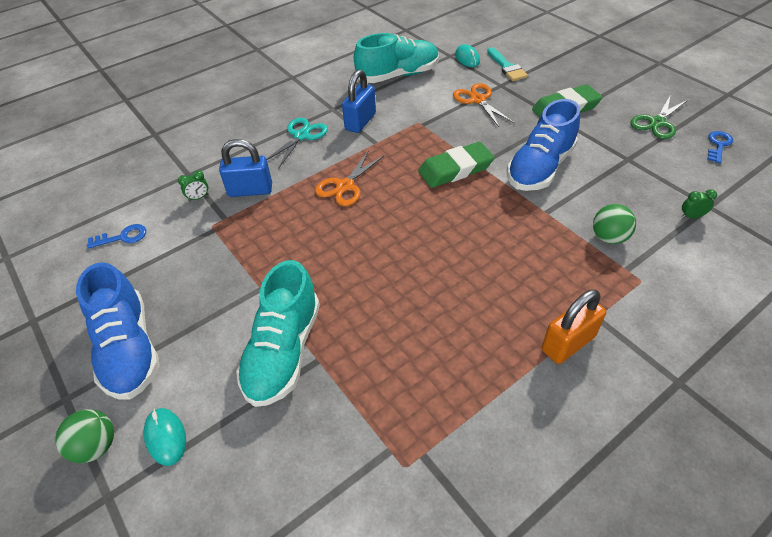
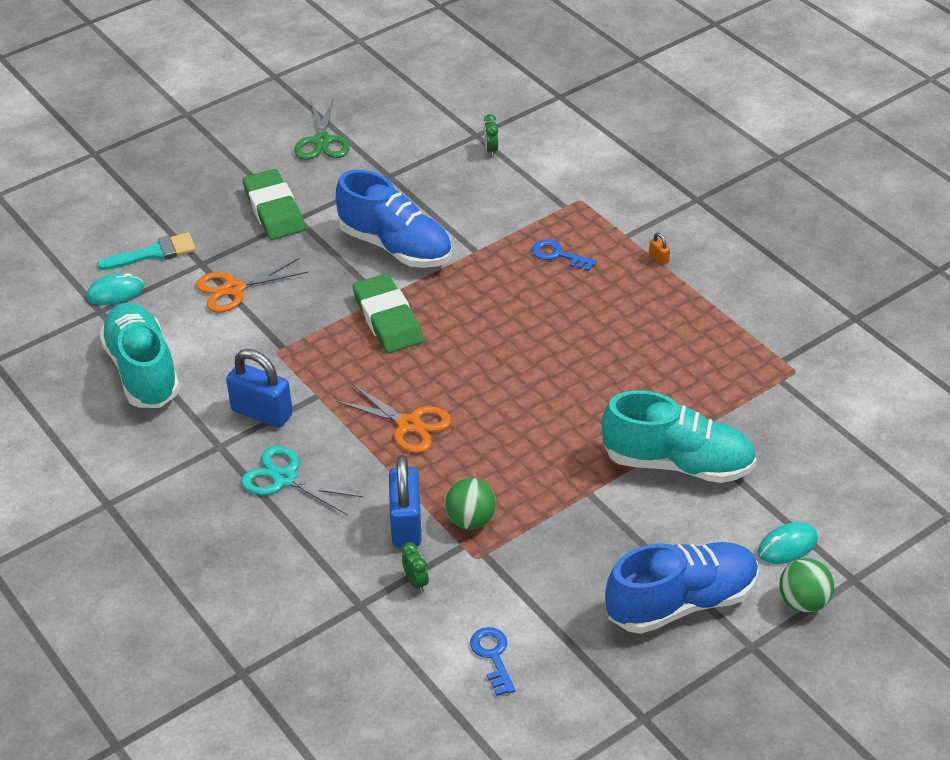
camera: 90 degrees left, 5 degrees down
(568, 343) = (659, 258): orange padlock -> orange padlock, size x0.40
(608, 237) = (519, 211): green ball -> green ball (471, 520)
(657, 123) = (322, 141): green scissors -> green scissors turned 45 degrees clockwise
(718, 145) = (374, 106): blue key -> blue key (558, 255)

